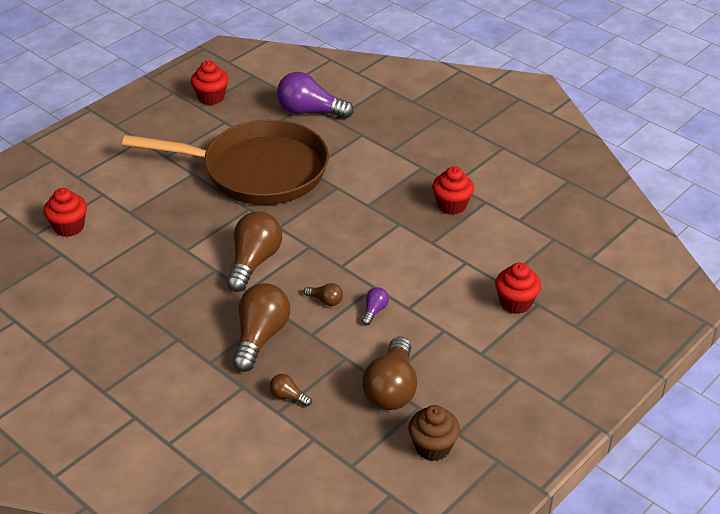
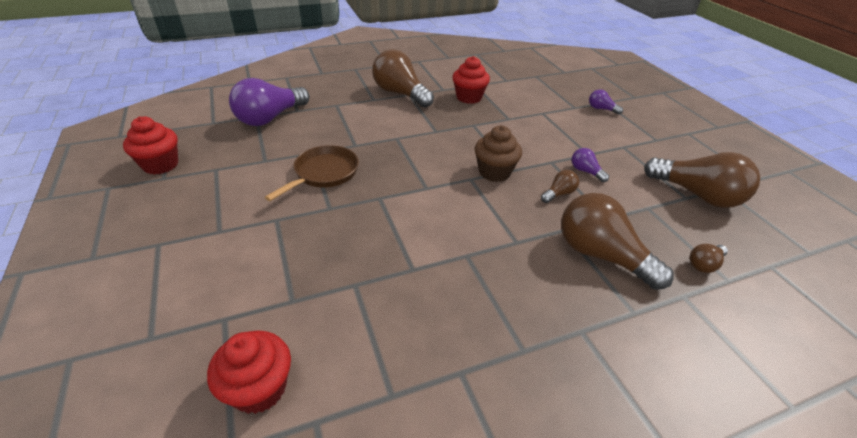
camera: 65 degrees left, 0 degrees up
(254, 262) = (471, 221): brown light bulb -> brown light bulb (400, 94)
(257, 171) = (323, 173): brown pan -> brown pan, size x0.44
(433, 447) = (776, 197): brown cupcake -> brown cupcake (494, 172)
(515, 303) = (601, 109): red cupcake -> purple light bulb

